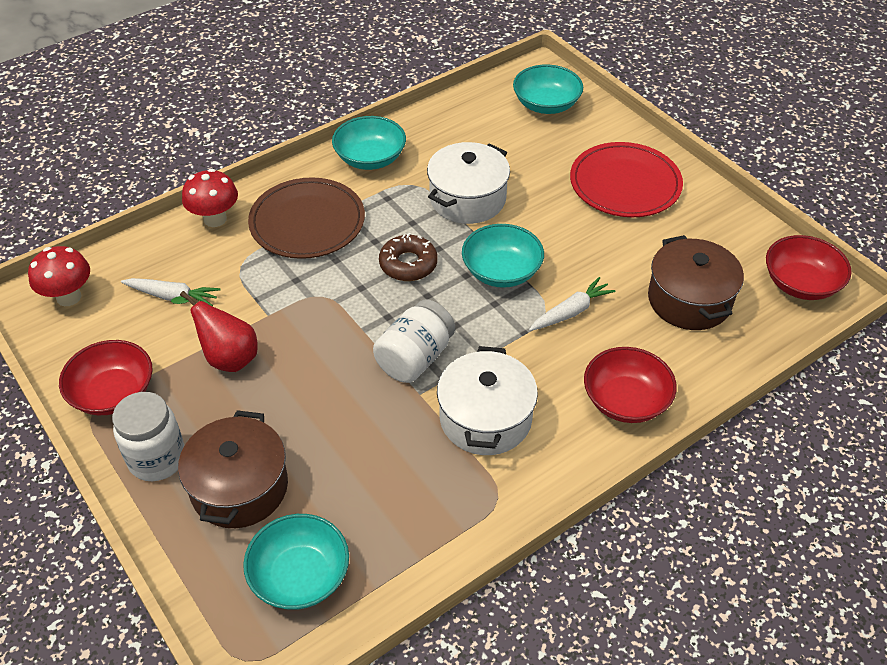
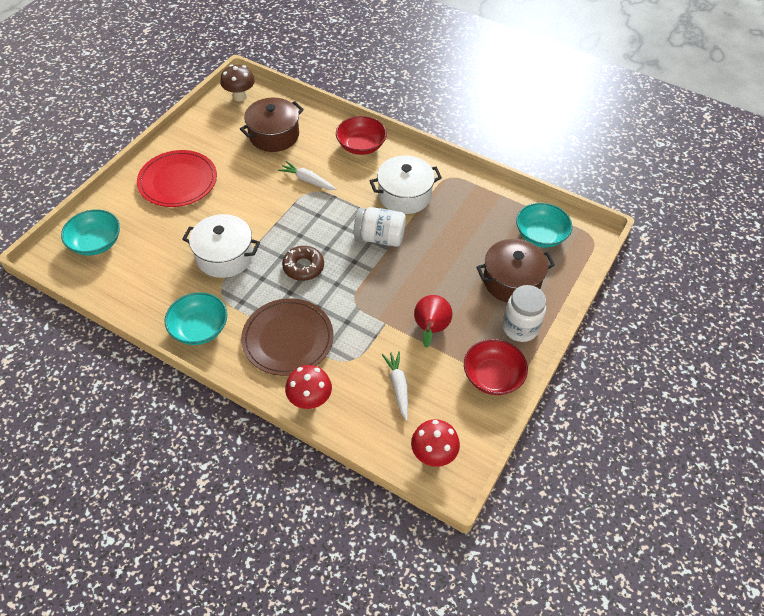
camera: 115 degrees left, 5 degrees up
(501, 271) = (288, 219): turquoise bowl -> none
(800, 283) = (240, 96): red bowl -> brown mushroom

